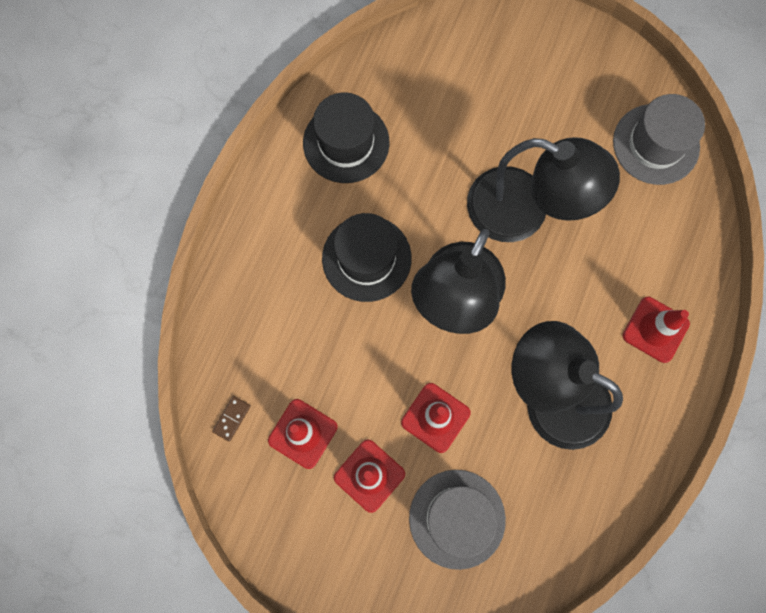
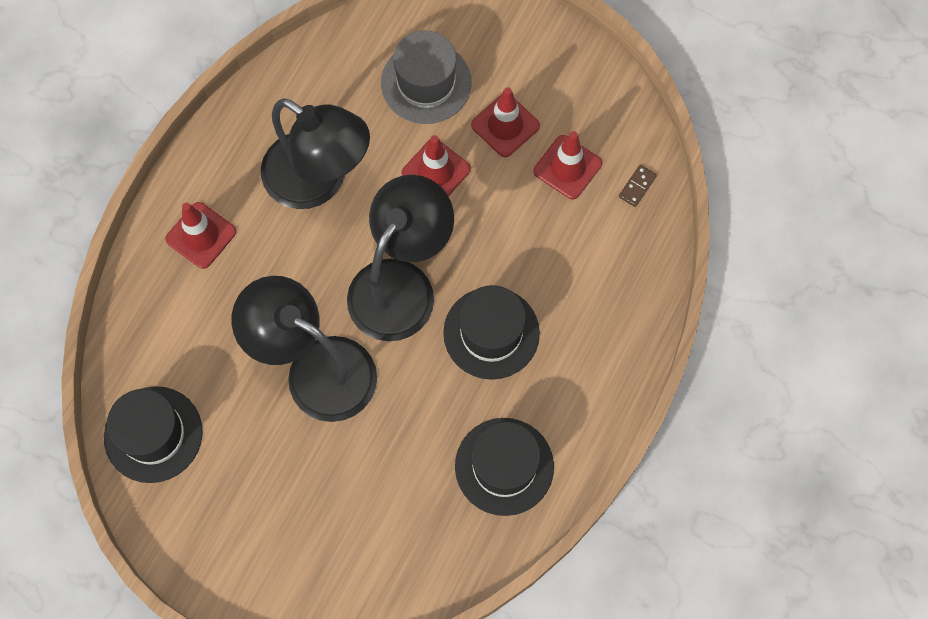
camera: 175 degrees left, 5 degrees down
(656, 144) = (153, 434): grey hat -> black hat

